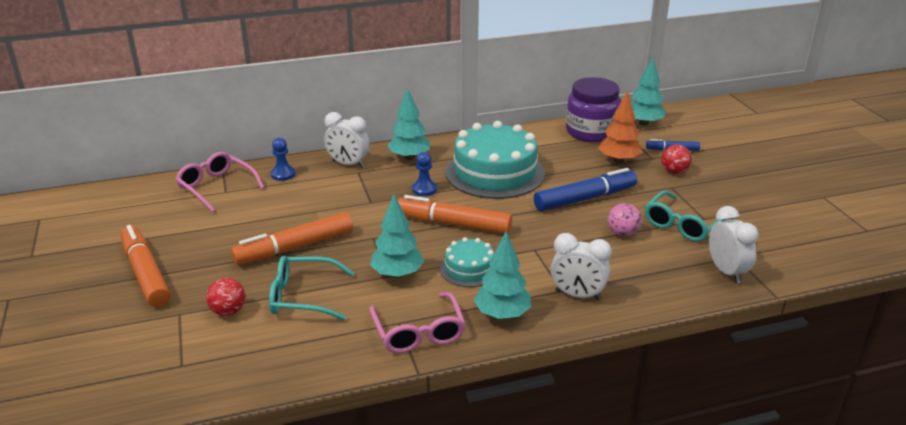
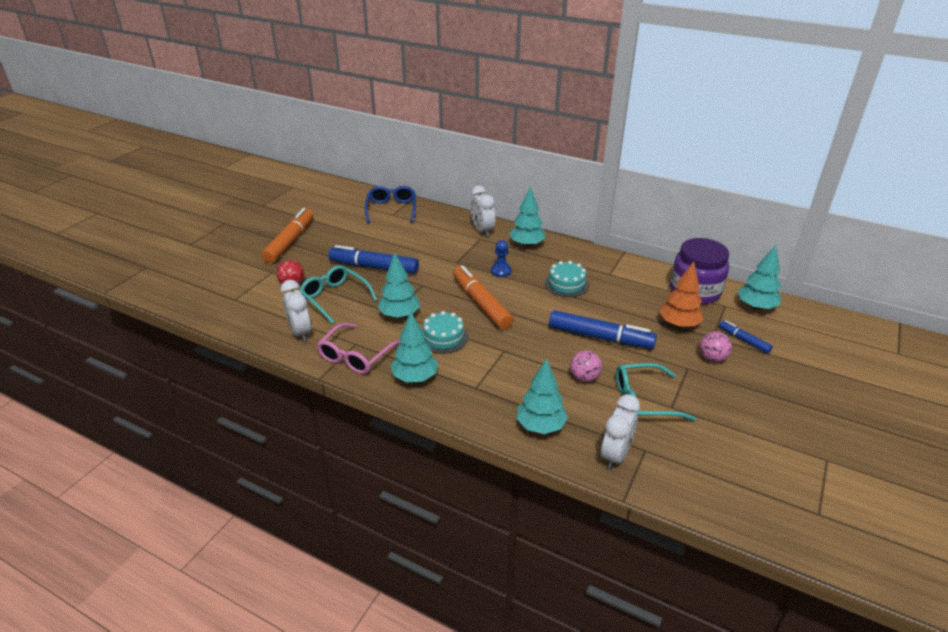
camera: 45 degrees right, 5 degrees up
(217, 187) = (391, 209): pink glasses -> blue glasses
(283, 174) = (436, 219): blue pawn -> none
(294, 248) = (374, 267): orange marker -> blue marker
(495, 172) = (566, 284): turquoise cake -> turquoise cake, size x0.50
(577, 295) = (479, 397): white clock -> white clock (300, 332)
(652, 286) = (540, 426): none -> turquoise tree
(674, 172) = (712, 358): red ball -> pink ball

